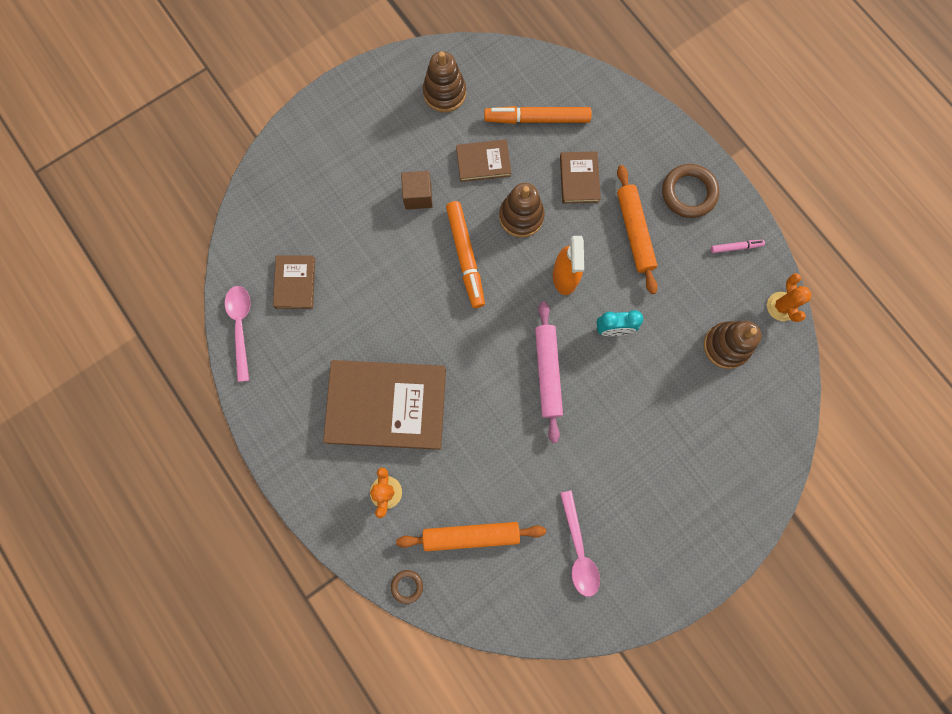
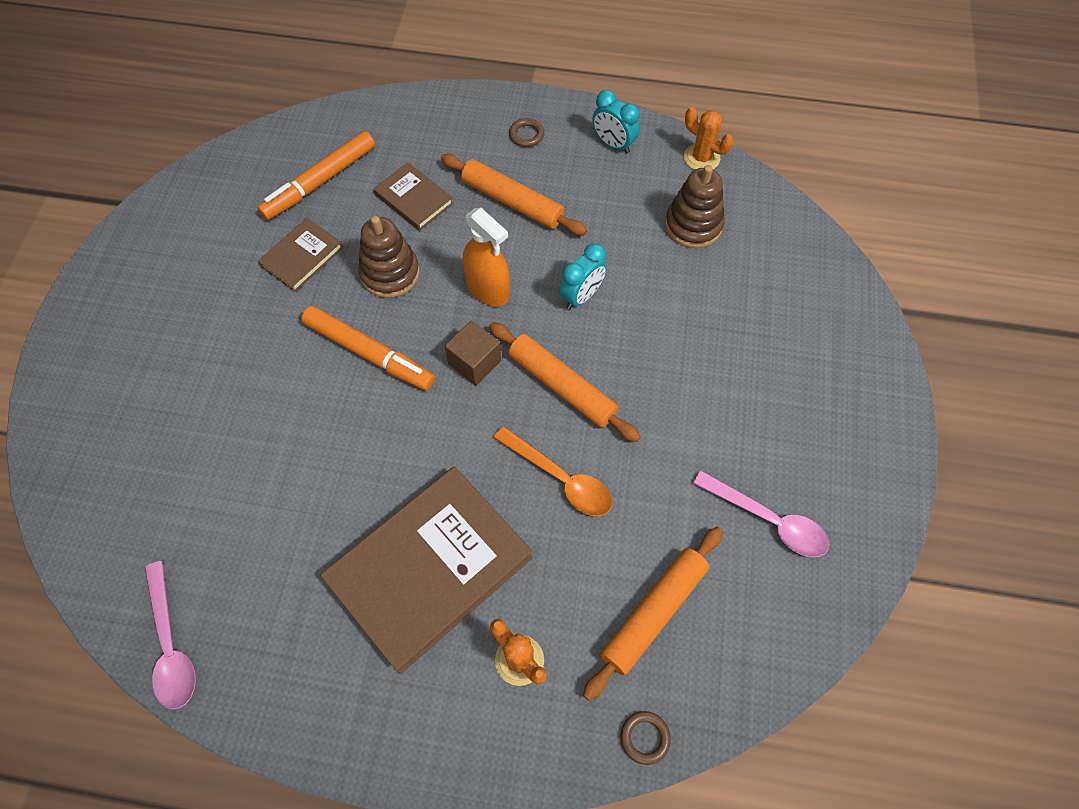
camera: 45 degrees left, 15 degrees down
(241, 327) = (171, 645): pink spoon -> pink spoon turned 150 degrees counterclockwise
(295, 283) = (197, 539): brown book -> none
(418, 196) = (261, 339): brown cube -> brown cube (474, 362)
(444, 93) = (199, 229): brown stacking toy -> none
(495, 422) = (560, 478): none -> orange spoon
(547, 373) = (562, 386): pink rolling pin -> orange rolling pin
(688, 193) = (526, 135): brown ring -> brown ring, size x0.51
(736, 247) = (613, 144): pink marker -> turquoise clock

